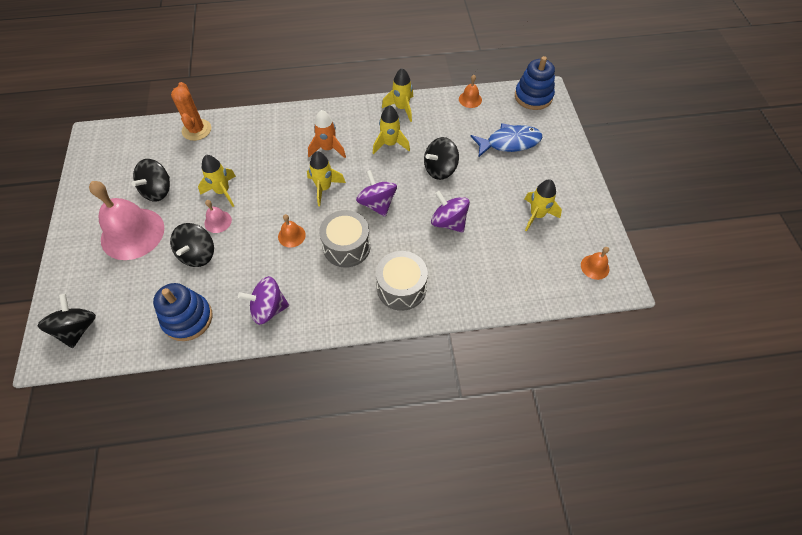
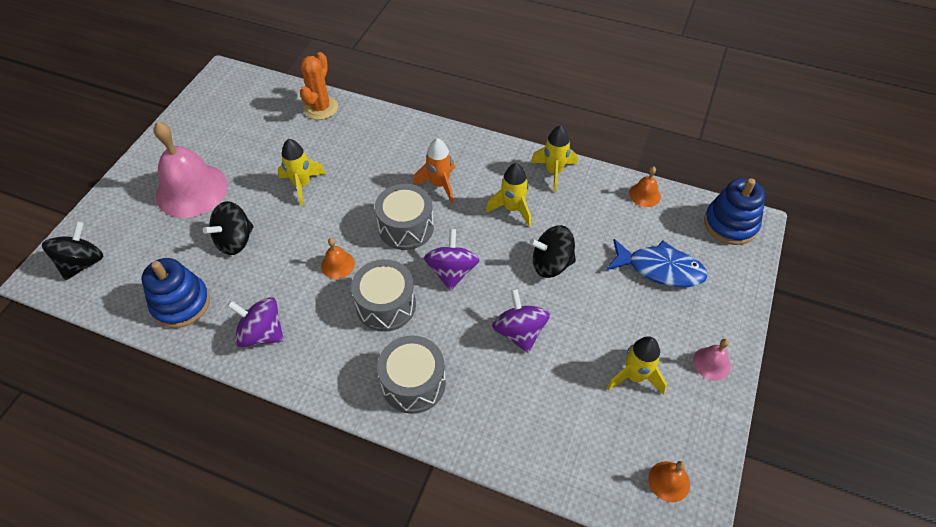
camera: 30 degrees right, 5 degrees down
(158, 190) = (243, 156): black spinning top -> none
(218, 221) = (276, 215): pink bell -> pink bell (711, 363)
(324, 188) = (406, 227): yellow rocket -> grey drum

